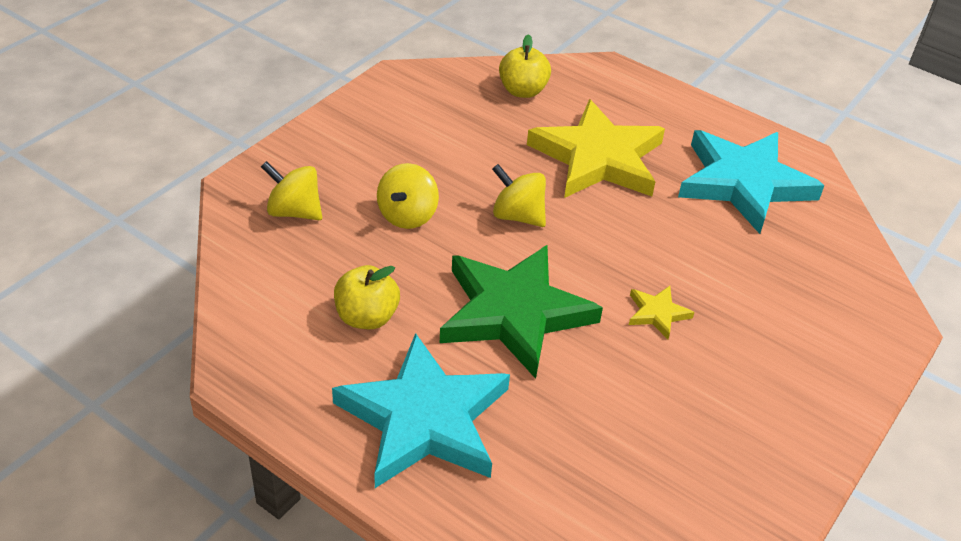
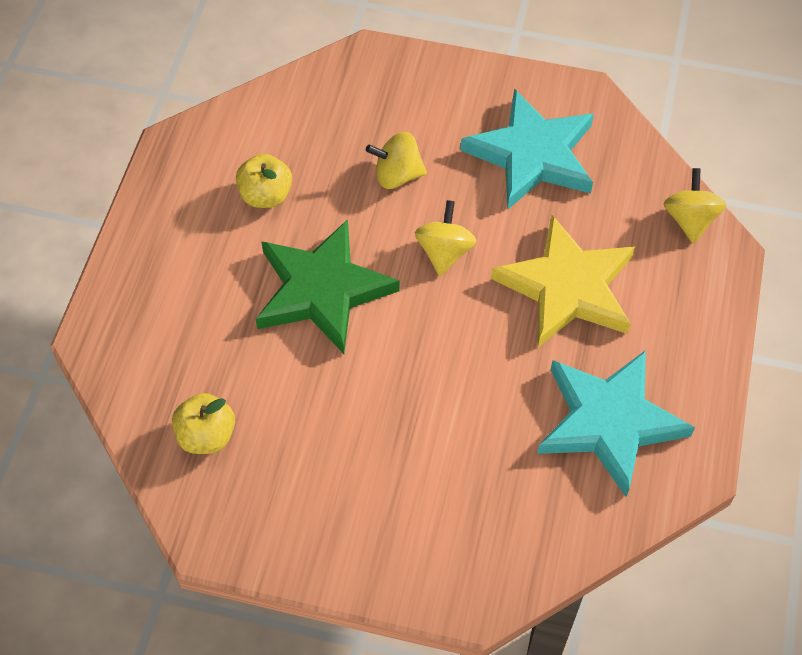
camera: 70 degrees right, 15 degrees up
(294, 211) = (357, 101): yellow spinning top -> yellow spinning top (690, 220)
(424, 418) = (182, 271): turquoise star -> turquoise star (532, 155)
(522, 91) = (632, 194): yellow apple -> yellow apple (206, 436)
(657, 313) = (378, 395): yellow star -> none

